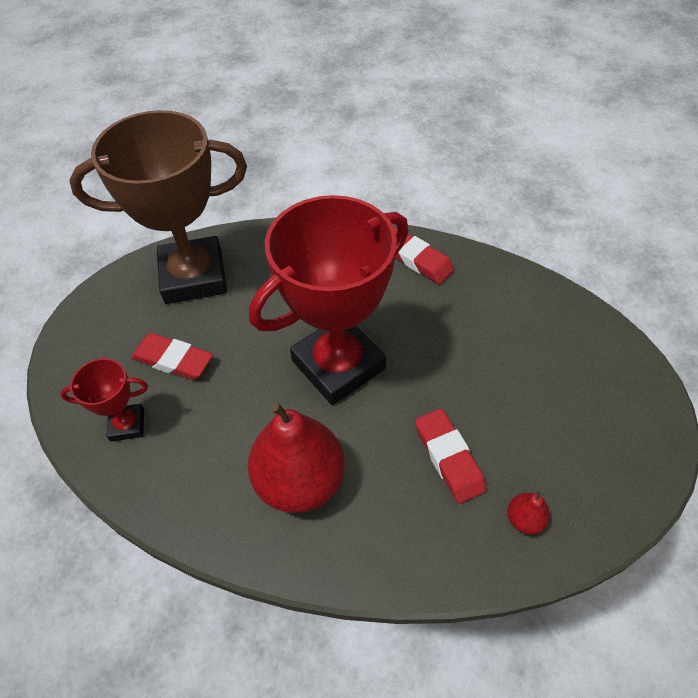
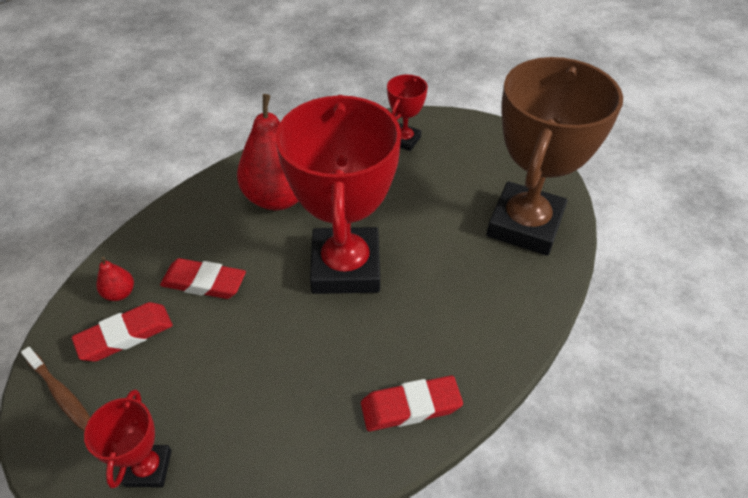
camera: 125 degrees right, 5 degrees down
(173, 360) = (440, 179): red eraser -> red eraser (125, 335)
(598, 361) = (149, 468): none -> red trophy
(630, 467) = (61, 394): none -> brown toothbrush

